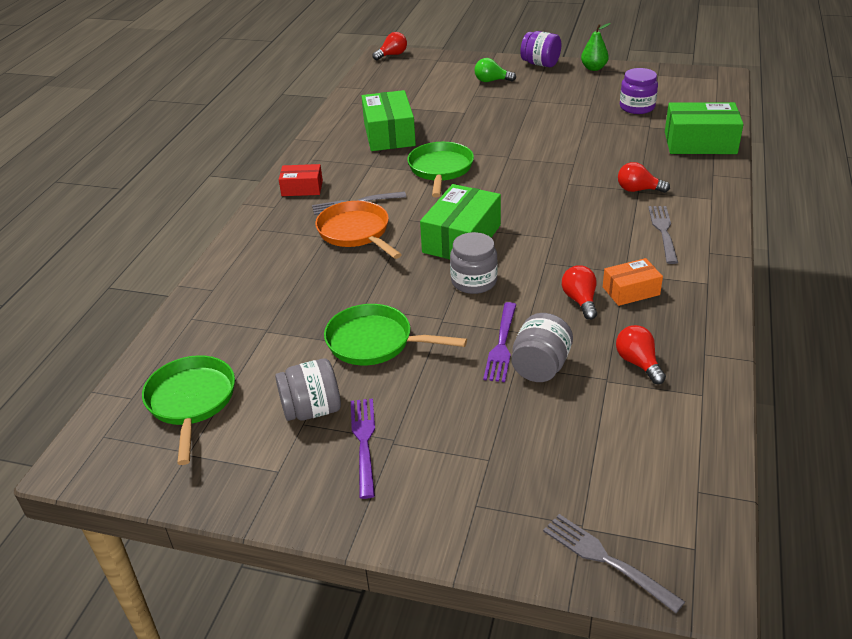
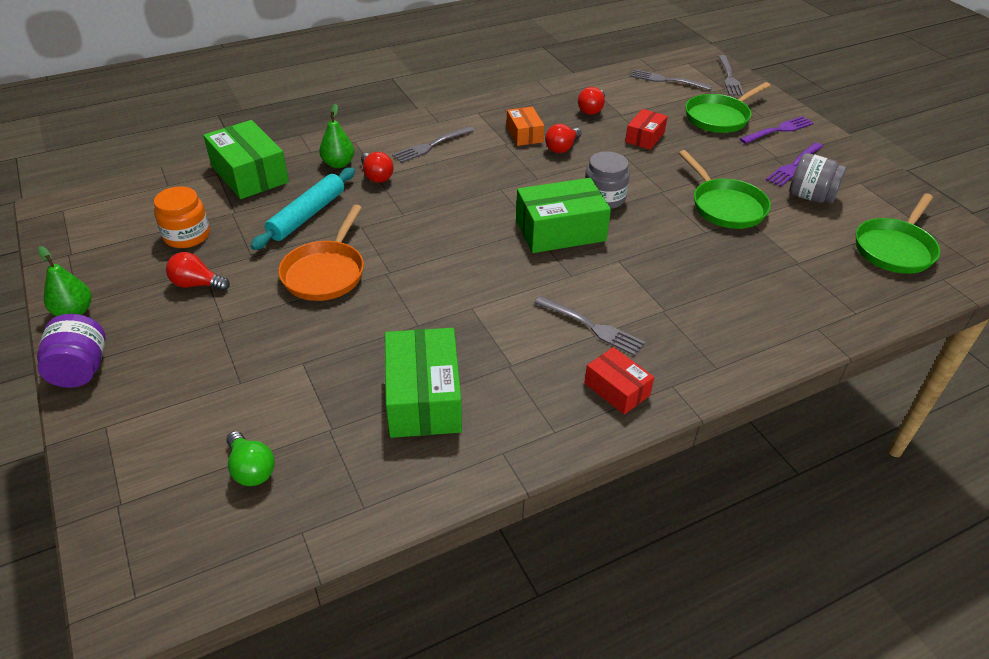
camera: 135 degrees left, 5 degrees up
(356, 232) = (631, 295): orange pan -> orange pan (325, 273)
(389, 134) = (424, 397): green box -> green box turned 45 degrees counterclockwise
(392, 55) = (124, 591): red light bulb -> red light bulb (197, 284)
(440, 169) = (462, 305): green pan -> green pan (719, 117)
(491, 81) = (177, 389): green light bulb -> green light bulb (251, 469)
(501, 345) = (648, 158): purple fork -> purple fork (778, 130)
(540, 367) = (645, 137): grey jar -> red box
(613, 149) = (307, 215): none -> turquoise rolling pin
(631, 291) = (524, 134): orange box -> orange box turned 45 degrees clockwise
(637, 107) = (187, 236): purple jar -> orange jar
(656, 480) = (667, 80): none -> grey fork
(677, 180) = (338, 164): none -> green pear

